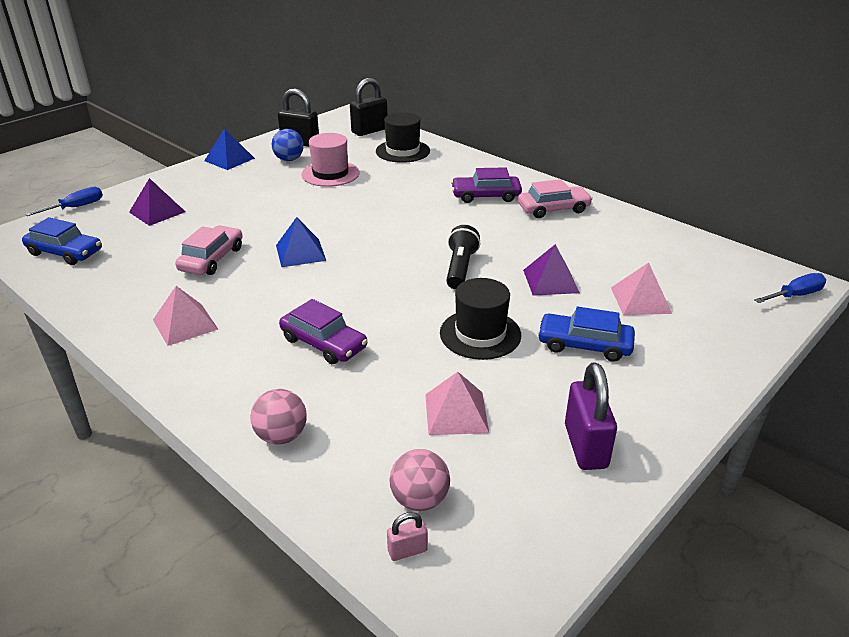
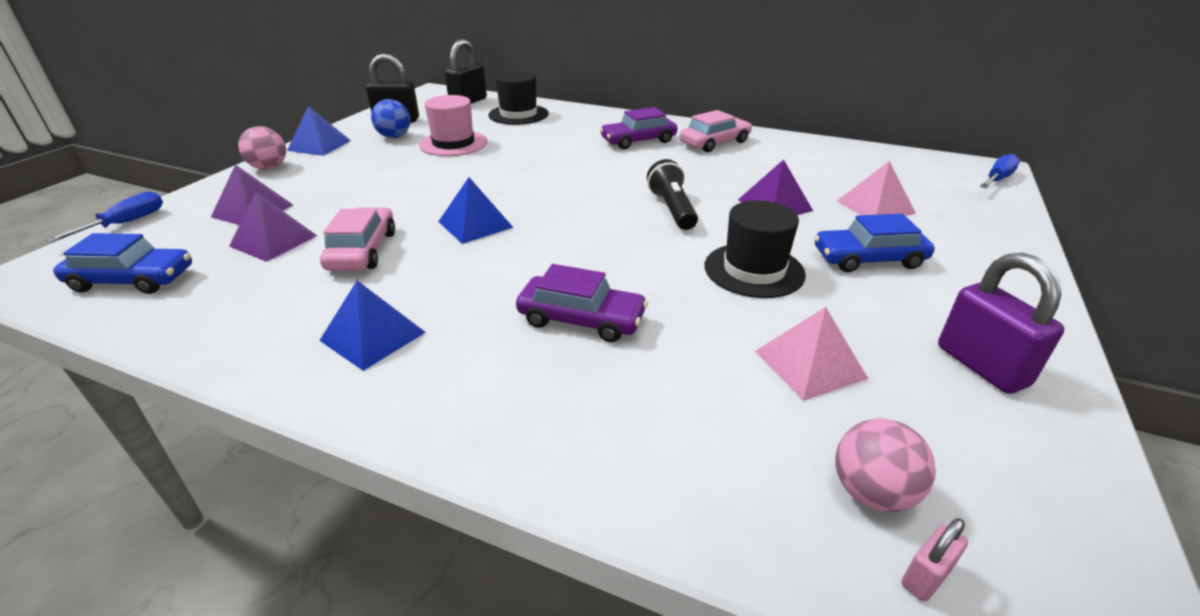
camera: 20 degrees left, 0 degrees up
(159, 239) = (274, 240): none -> purple pyramid
(185, 324) = (373, 336): pink pyramid -> blue pyramid
(281, 436) = (617, 456): pink ball -> pink ball (269, 167)

